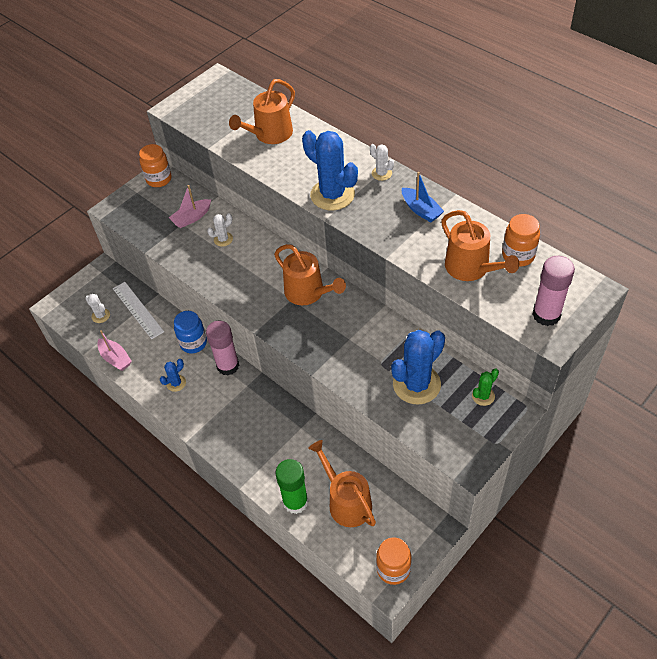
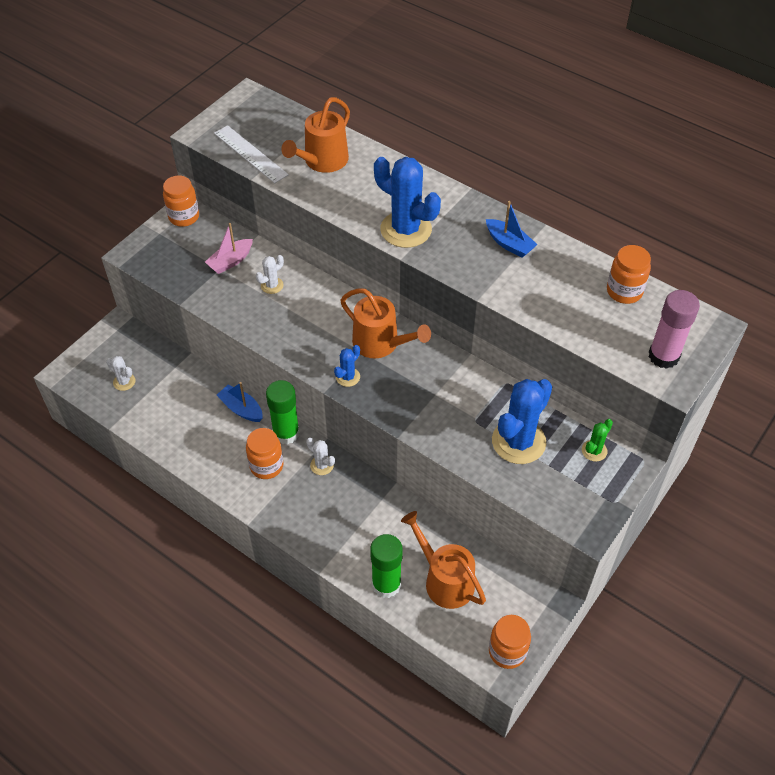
camera: 10 degrees left, 0 degrees up
(115, 358) = (150, 431): pink boat -> none
(138, 310) = (168, 373): white ruler -> white ruler (250, 154)
(176, 383) = (227, 457): blue cactus -> blue cactus (348, 377)
(193, 343) = (241, 409): blue jar -> blue boat
(208, 393) = (266, 466): none -> orange jar
(228, 366) = (286, 433): pink glue stick -> green glue stick
(381, 173) = (458, 203): white cactus -> white cactus (322, 465)
(471, 268) = (574, 308): orange watering can -> none

